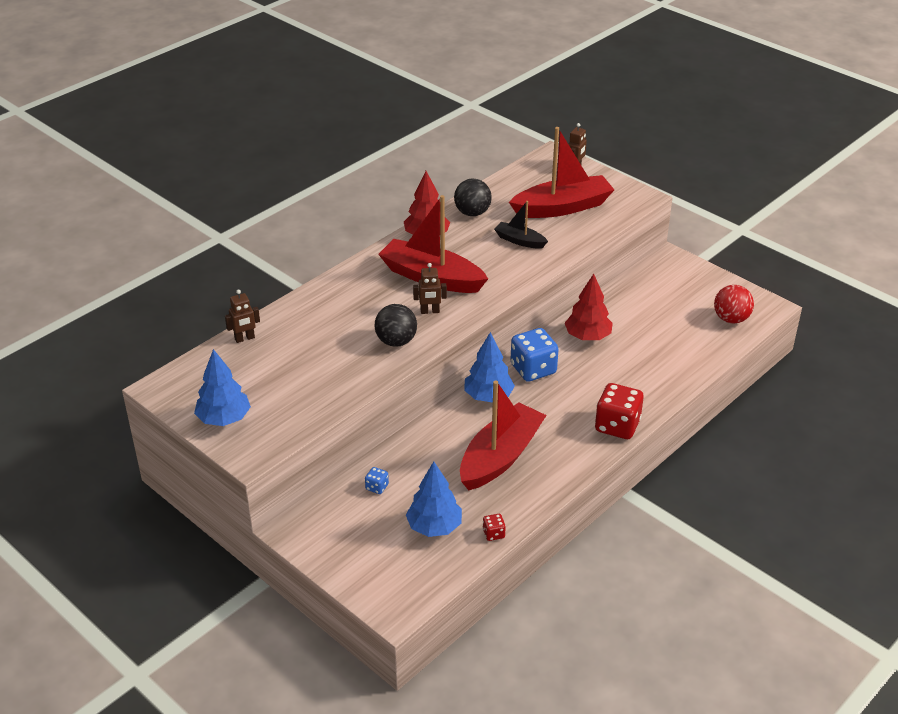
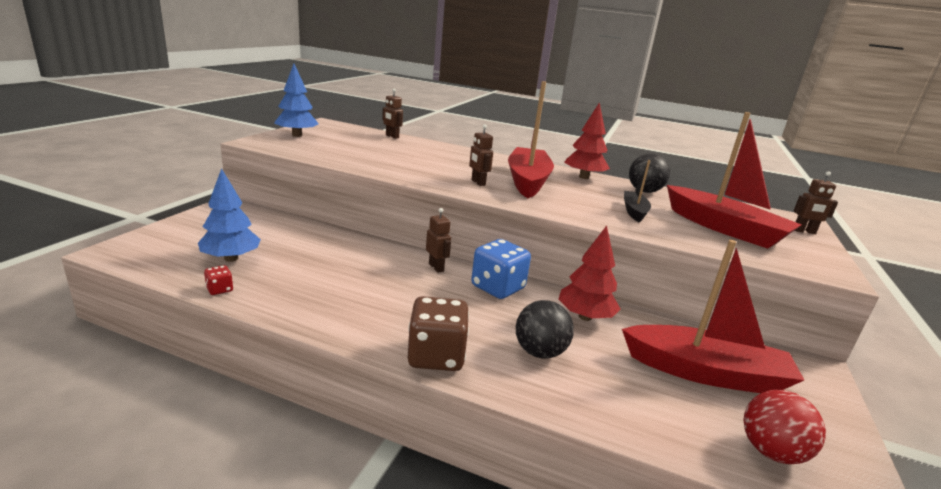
camera: 65 degrees right, 15 degrees down
(377, 487) = (285, 230): blue dice -> none
(396, 341) = (424, 174): black ball -> black ball (539, 352)
(488, 396) = (436, 267): blue tree -> brown robot
(500, 457) = (345, 282): red boat -> red boat (706, 373)
(617, 426) = (436, 356): red dice -> brown dice

